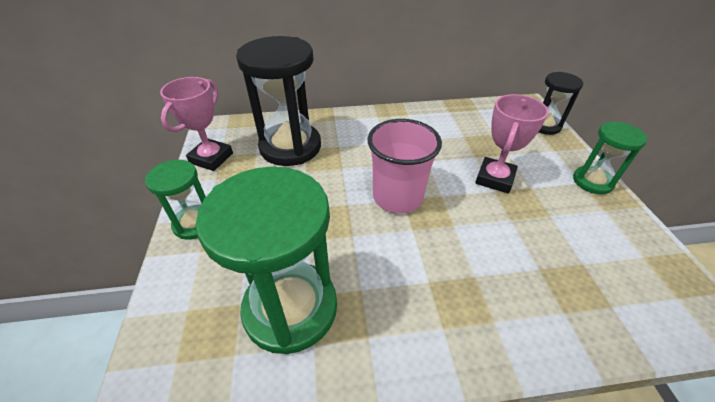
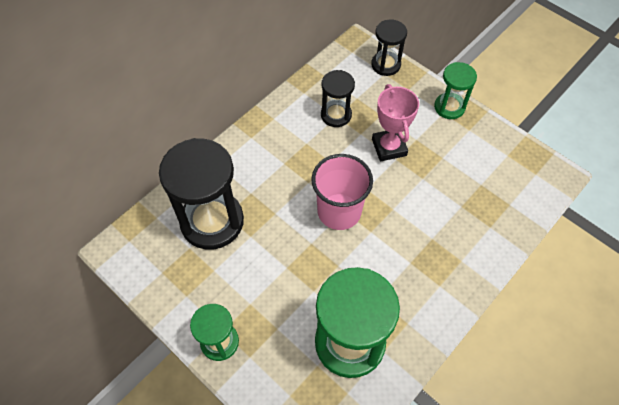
camera: 40 degrees left, 15 degrees up
(211, 158) = (157, 280): pink trophy -> none
(463, 135) = (336, 115): none -> black hourglass

